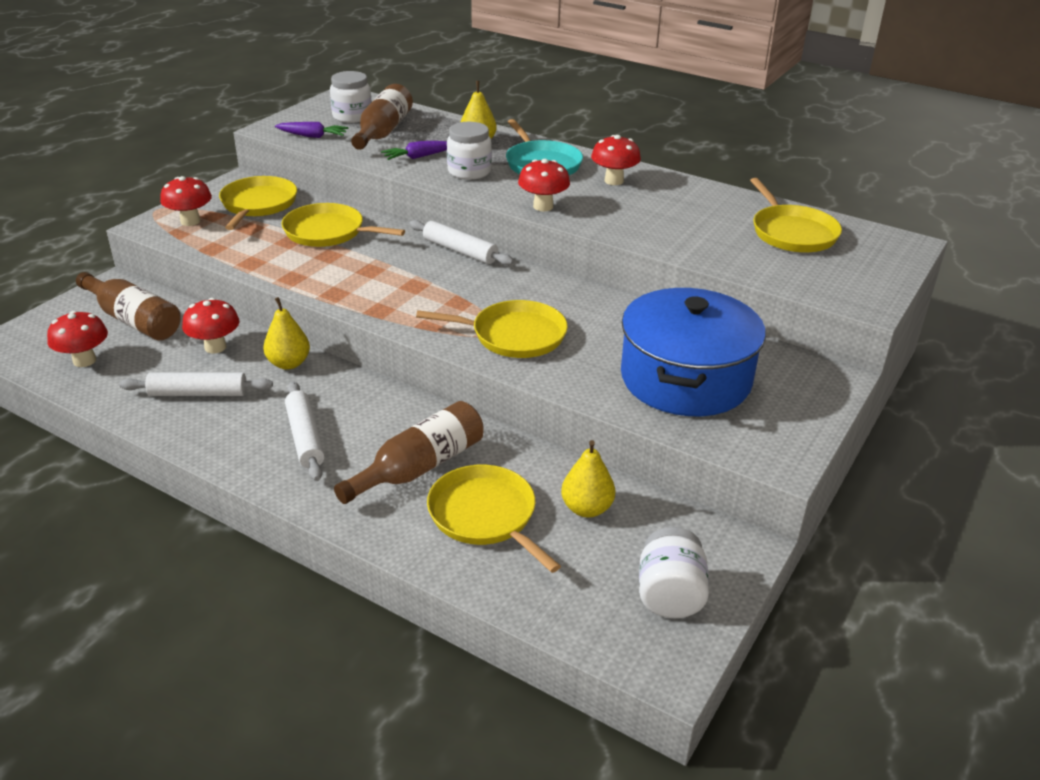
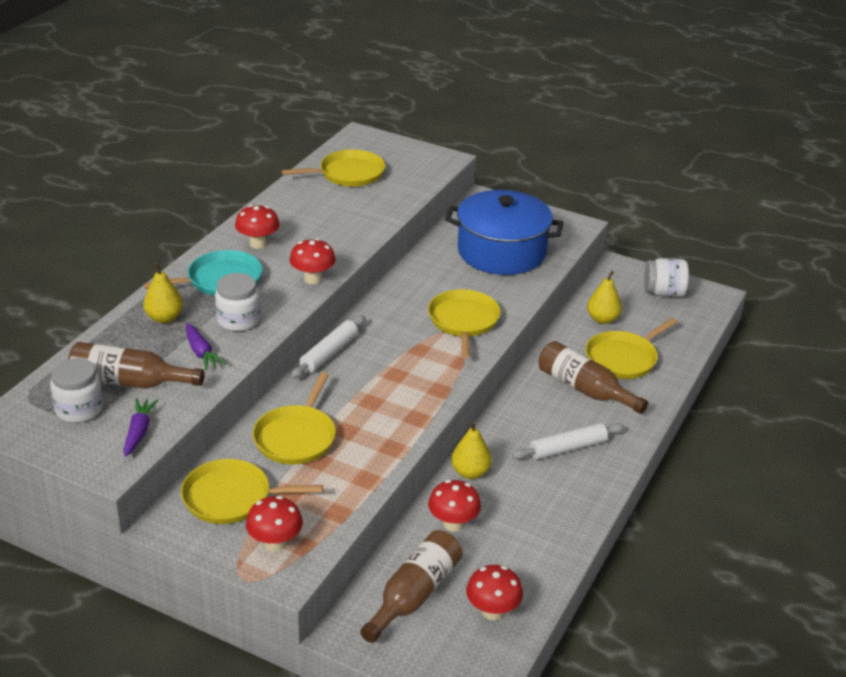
camera: 95 degrees left, 0 degrees up
(198, 393) = (526, 519): white rolling pin -> none

